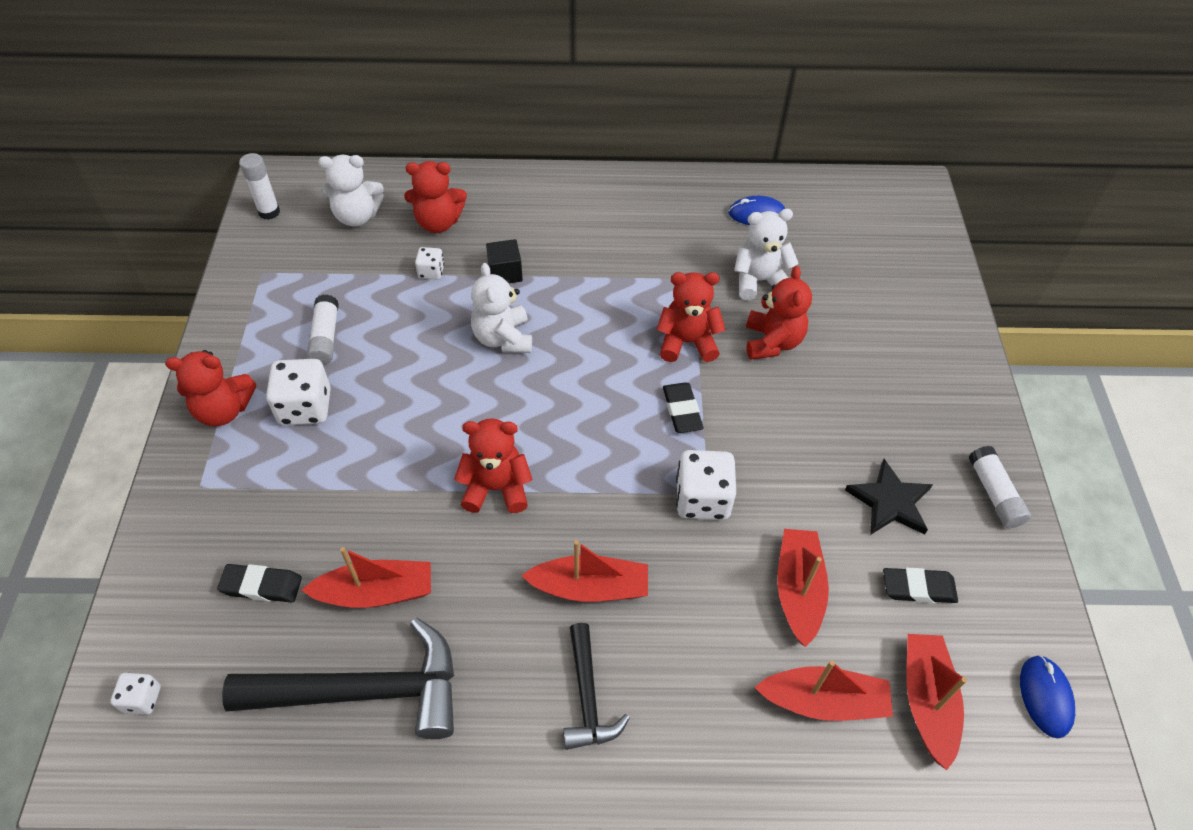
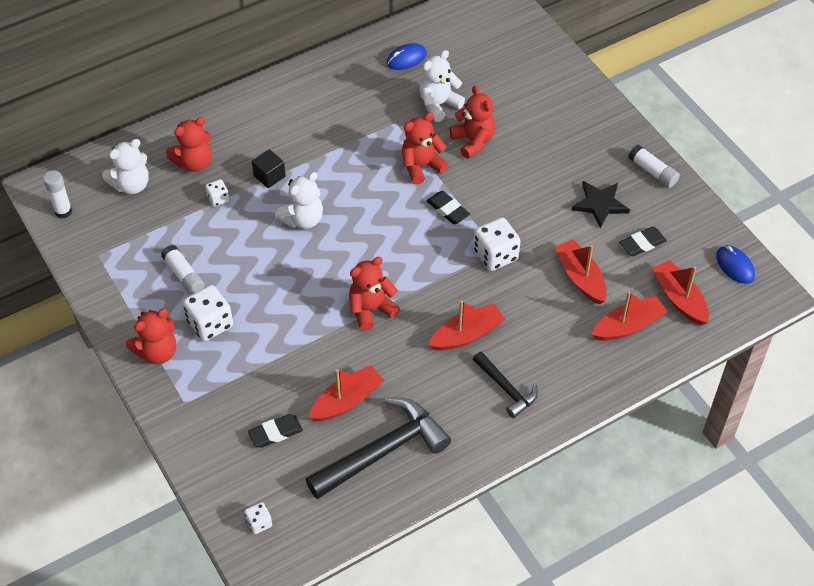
camera: 30 degrees left, 0 degrees up
(503, 338) = (303, 219): white teddy bear -> white teddy bear turned 90 degrees counterclockwise

